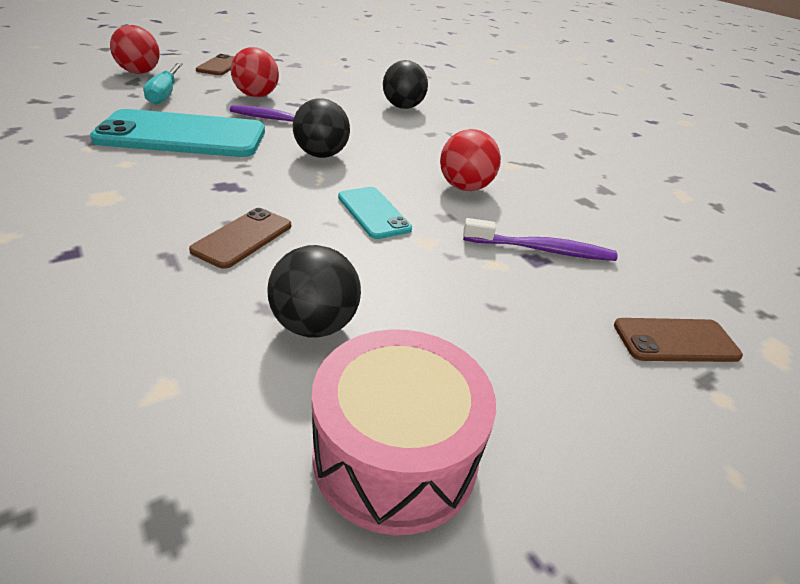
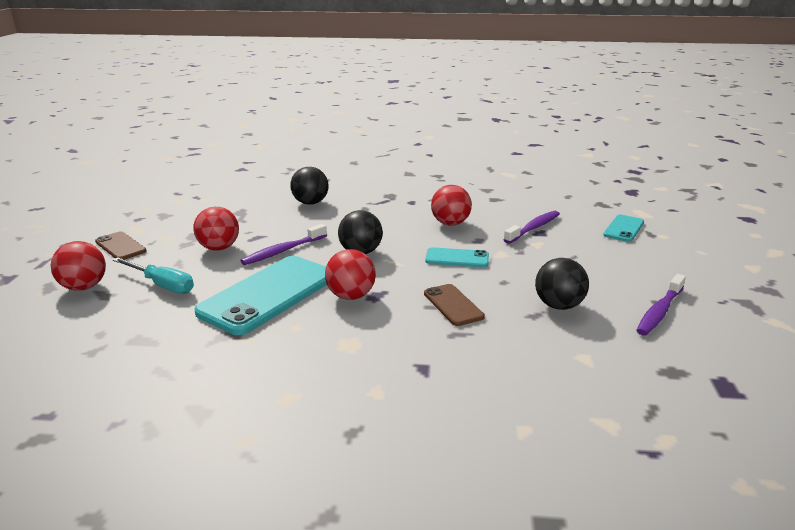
camera: 50 degrees left, 10 degrees down
(213, 173) = (351, 296): none -> red ball
(395, 455) = (659, 311): pink drum -> purple toothbrush
(675, 341) = (623, 229): brown phone -> turquoise phone

